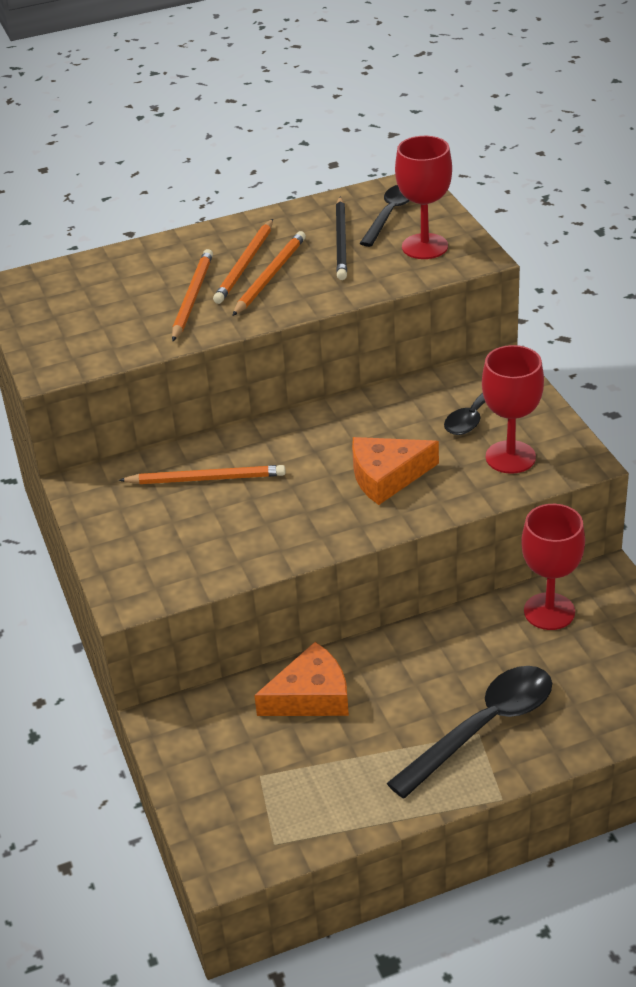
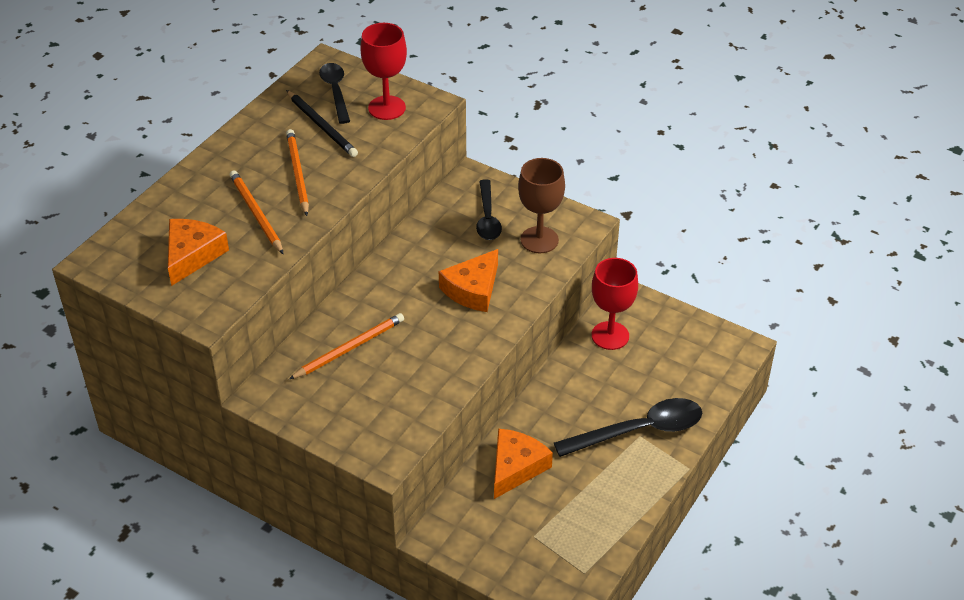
camera: 40 degrees left, 5 degrees up
(97, 311) = (192, 255): none -> orange cheese
(245, 264) = (268, 171): orange pencil -> none
(483, 728) = (639, 431): black spoon -> black spoon turned 60 degrees clockwise
(510, 457) = (539, 240): red goblet -> brown goblet

